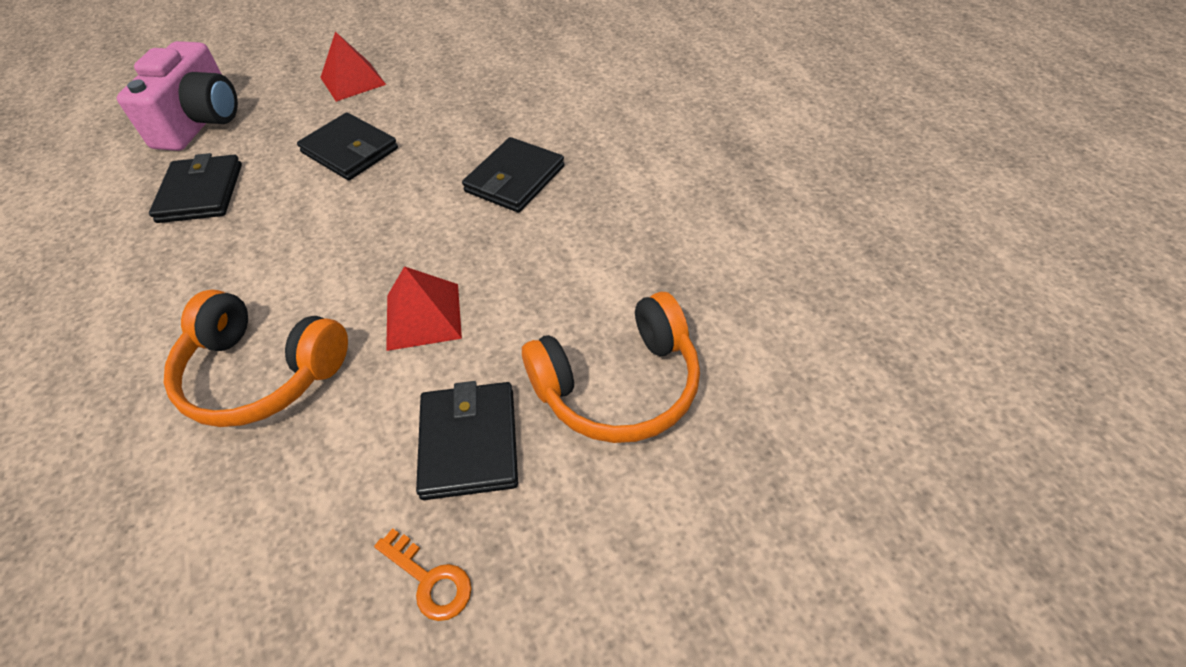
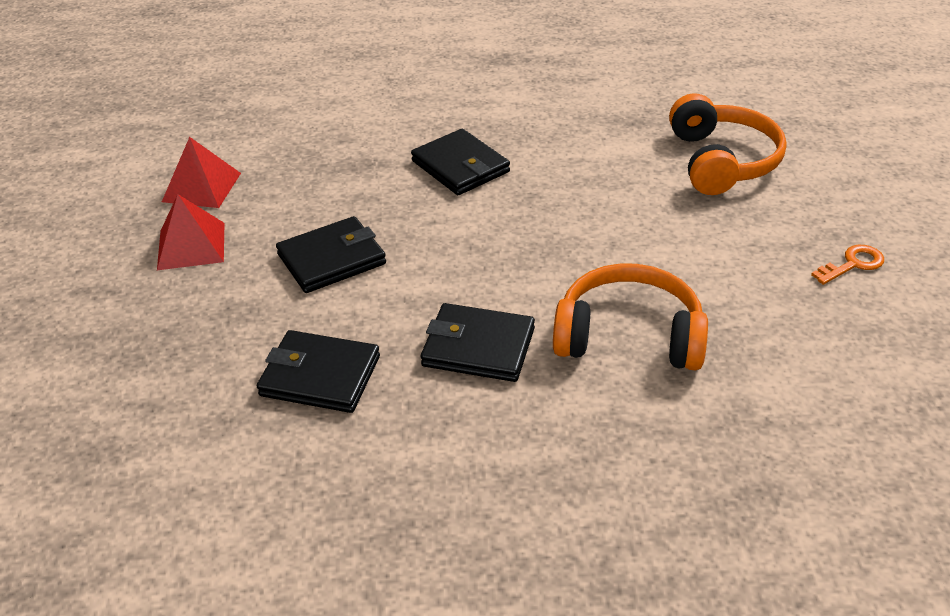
camera: 70 degrees left, 10 degrees down
(201, 122) = (161, 376): pink camera -> none
(261, 373) = (629, 336): orange headphones -> orange headphones turned 120 degrees counterclockwise
(423, 316) = (607, 239): red pyramid -> red pyramid (201, 187)
(469, 443) = (747, 233): black wallet -> black wallet (478, 347)

